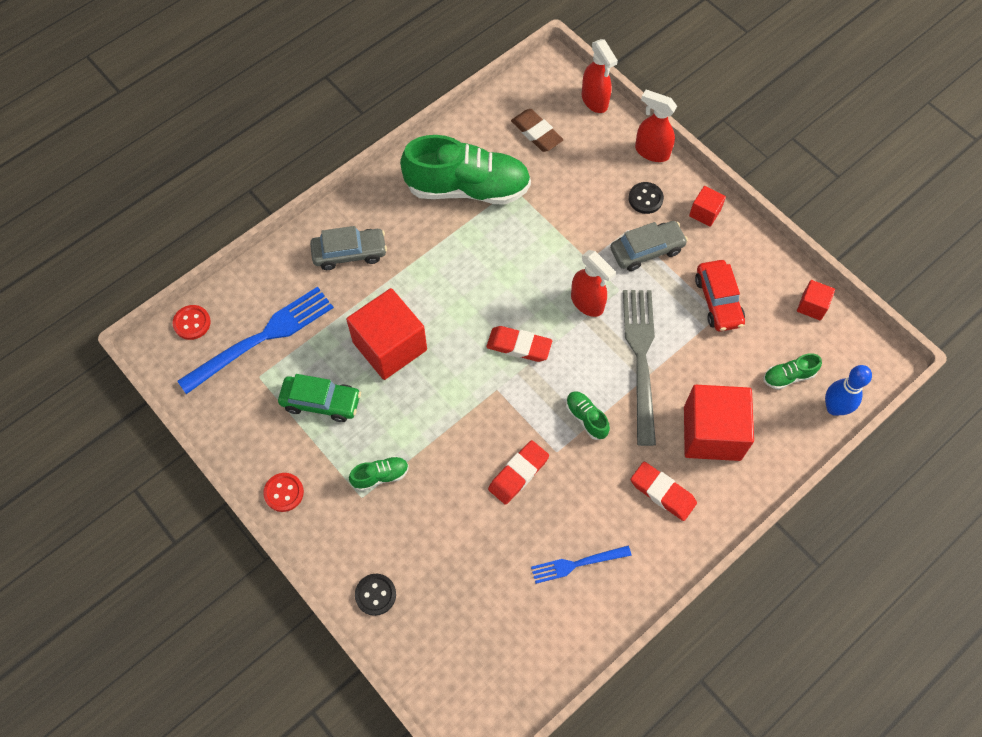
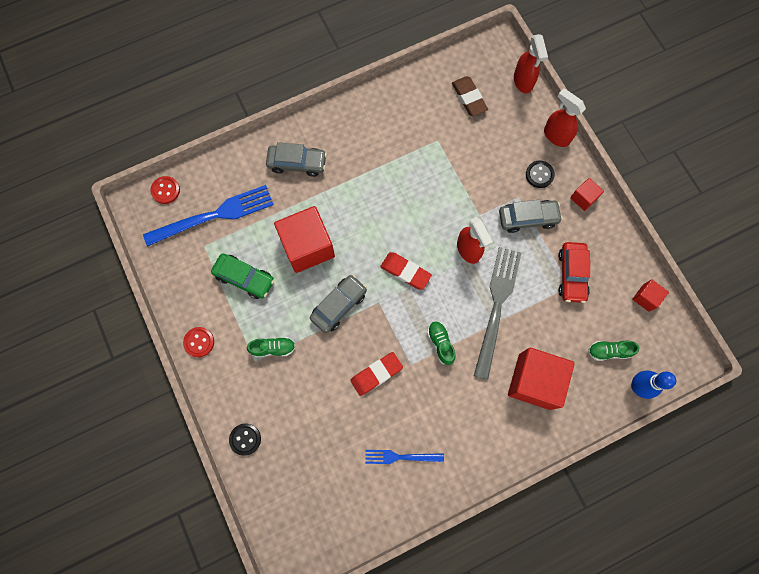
camera: 15 degrees right, 10 degrees up
(448, 405) = (339, 305): none -> grey car
(467, 188) = (402, 131): green shoe -> none
(662, 492) = (482, 418): red eraser -> none

